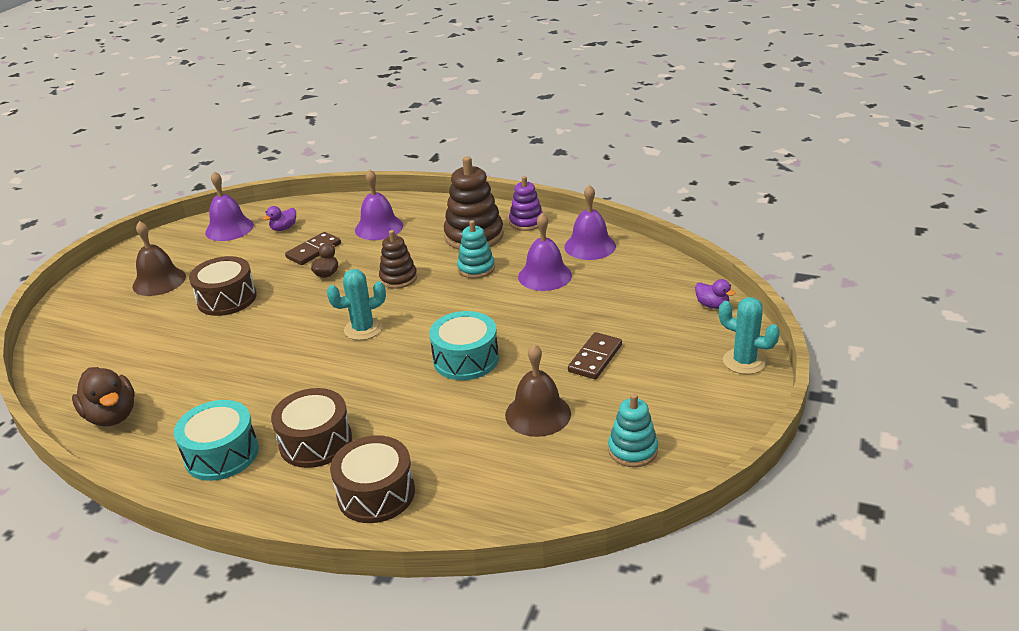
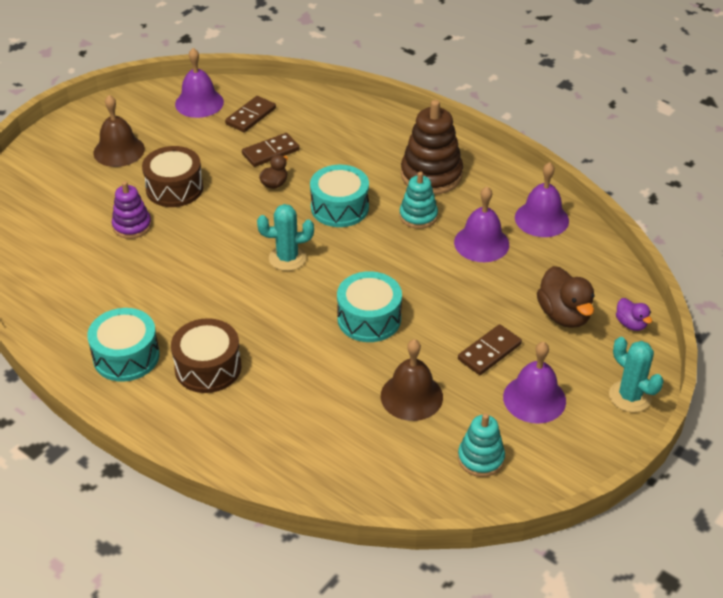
camera: 15 degrees right, 10 degrees up
(112, 416) = (45, 290): brown duck -> brown duck (564, 315)
(284, 228) = (250, 116): purple duck -> brown domino
(376, 493) = (242, 434): brown drum -> none
(379, 227) = (342, 139): purple bell -> purple bell (534, 399)
(398, 278) = (339, 208): brown stacking toy -> turquoise drum
(526, 222) = (490, 171): purple stacking toy -> purple stacking toy (132, 226)

